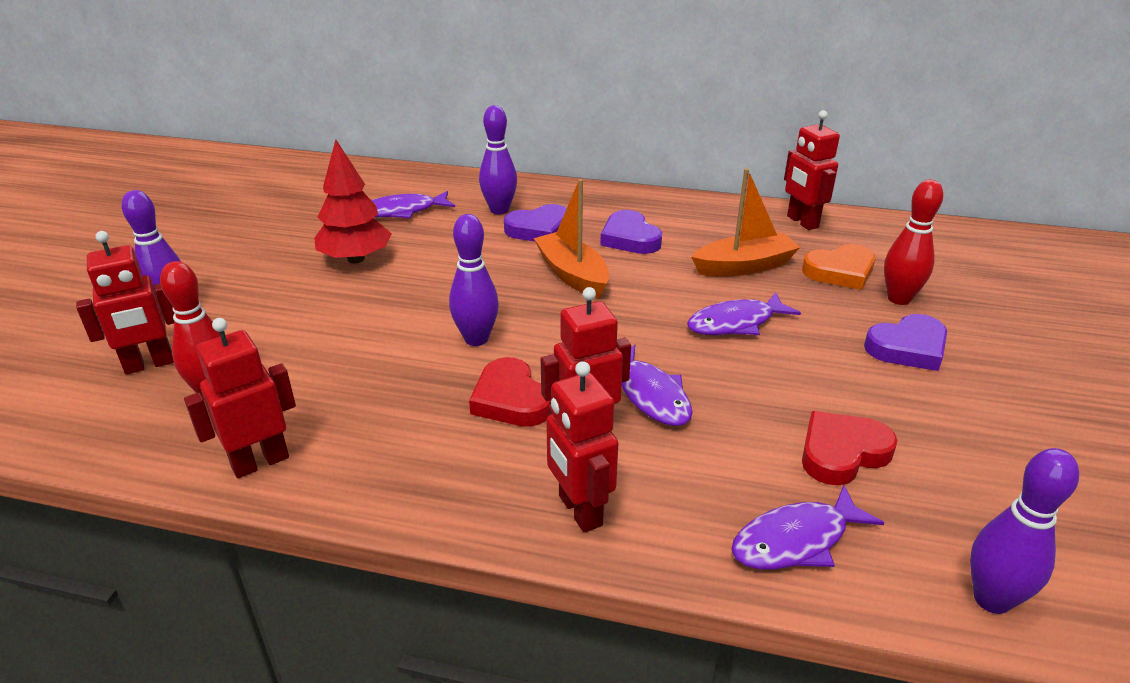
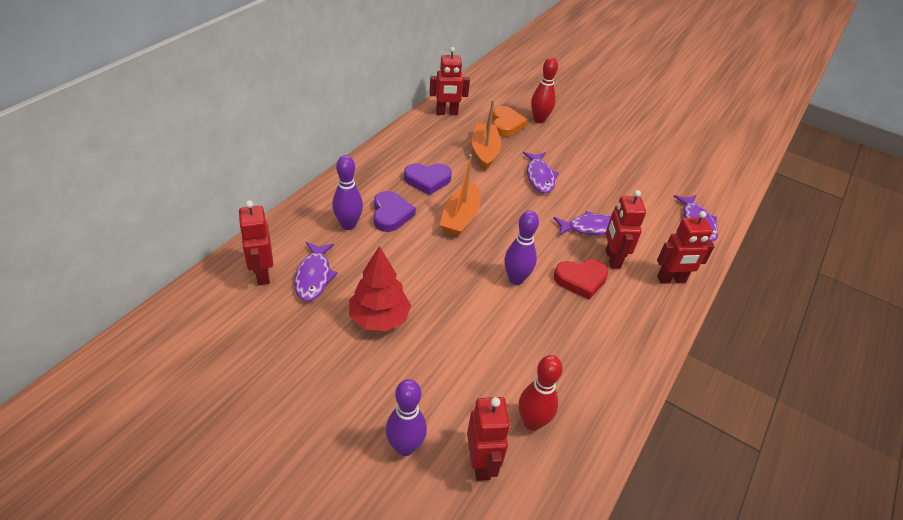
camera: 75 degrees left, 10 degrees up
(260, 462) = (610, 402): red robot -> red robot (262, 274)
(572, 275) = (460, 218): orange boat -> orange boat turned 60 degrees counterclockwise
(842, 453) = (648, 188): red heart -> none
(908, 348) = (580, 136): purple heart -> none
(991, 599) = (730, 189): purple bowling pin -> none

